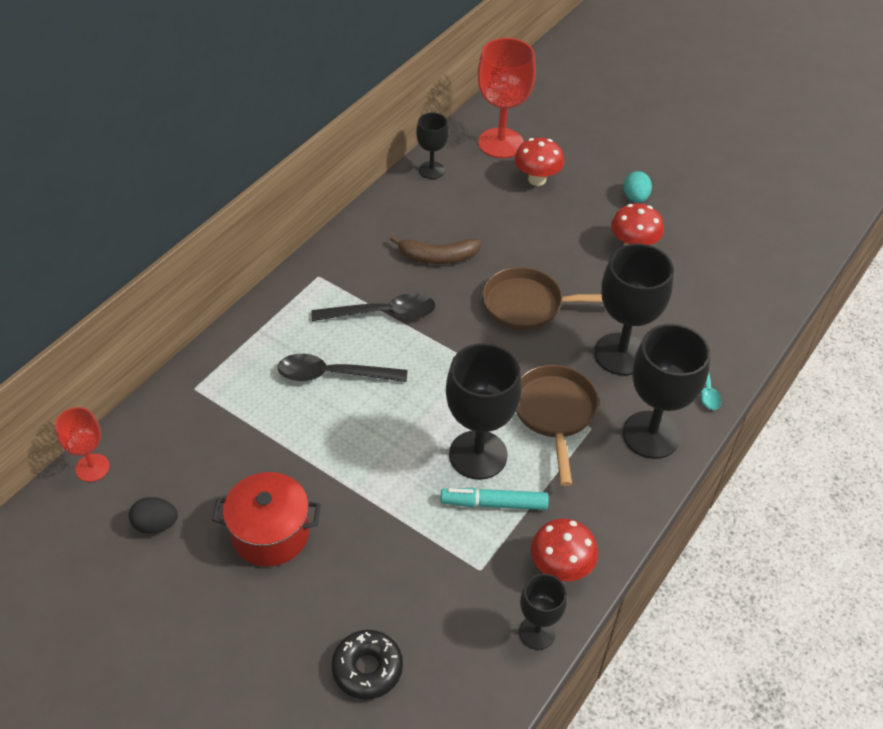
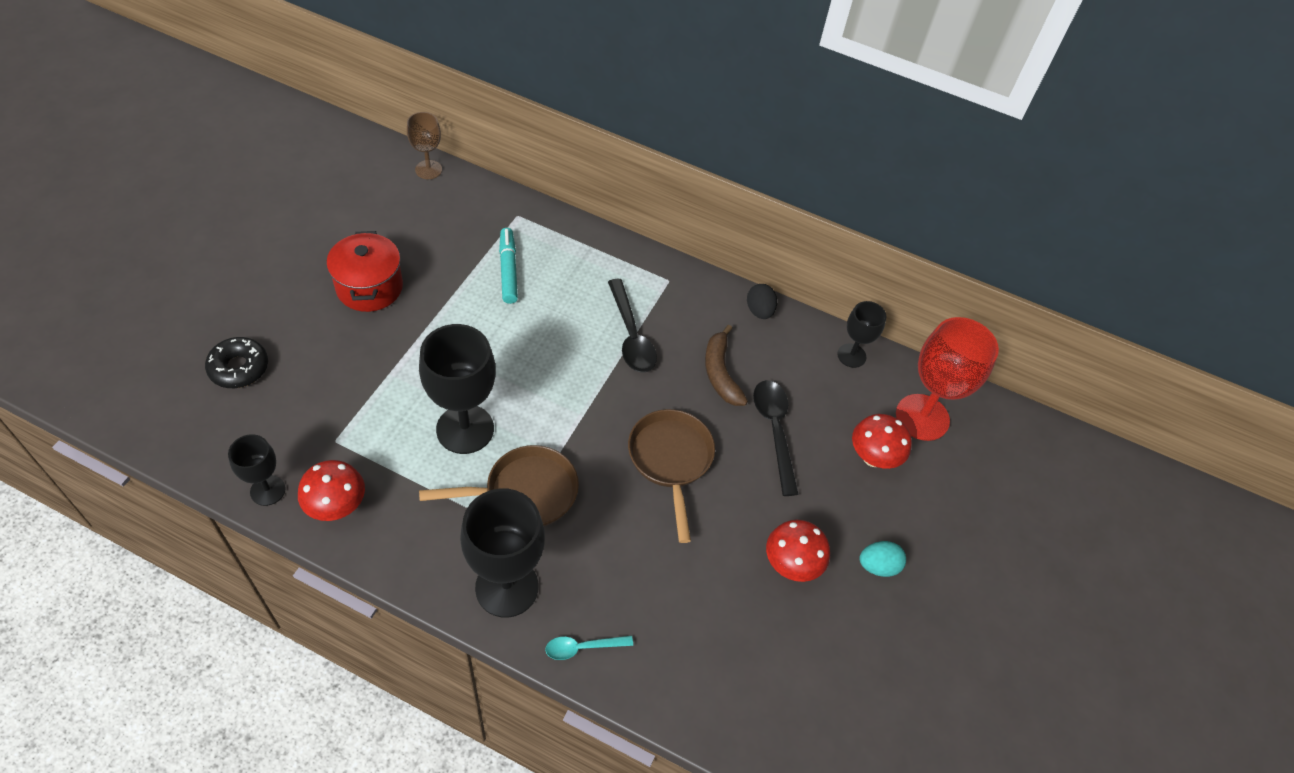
camera: 75 degrees right, 5 degrees up
(92, 468) = (428, 170): red goblet -> brown goblet
(156, 525) = (376, 216): black egg -> black egg (759, 311)
(332, 374) = (547, 306): black spoon -> black spoon (774, 430)
(494, 504) = (408, 446): turquoise marker -> turquoise marker (508, 270)
(621, 354) = (617, 554): black goblet -> none

